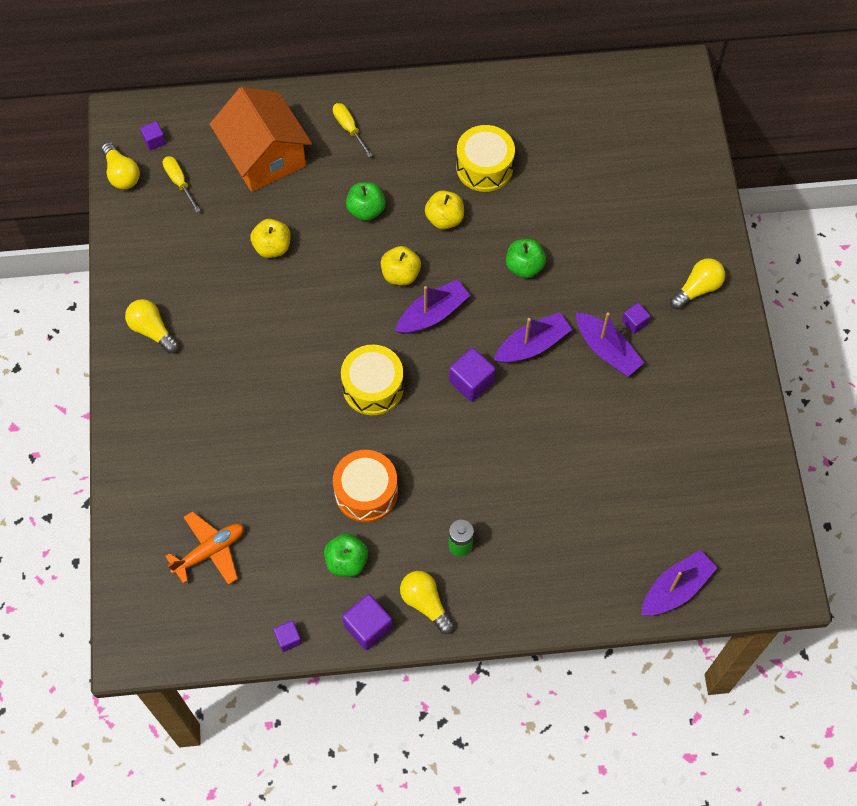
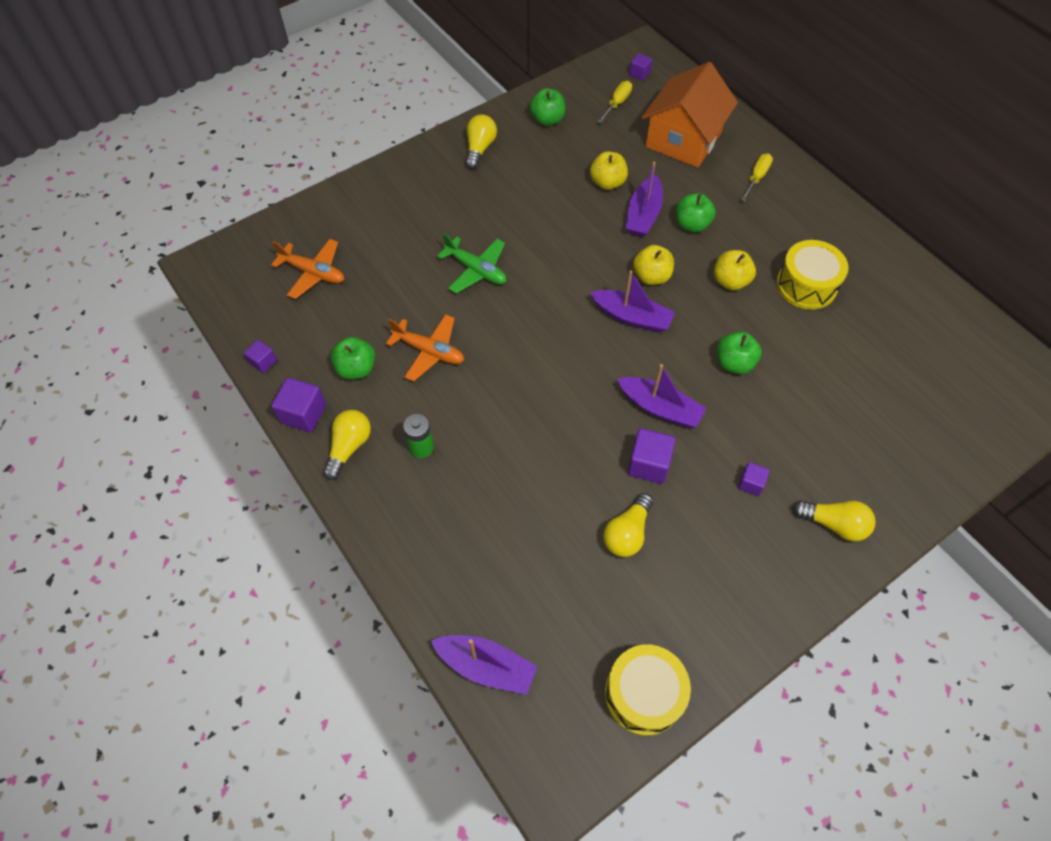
camera: 60 degrees right, 5 degrees down
(122, 174) = (596, 70): yellow light bulb -> yellow light bulb (627, 533)
(157, 252) = (547, 120): none -> green apple
(300, 409) = (476, 270): none -> green plane
(366, 492) = (429, 351): orange drum -> orange plane
(373, 387) = (531, 308): yellow drum -> yellow drum (643, 694)
(471, 382) = (588, 378): purple cube -> purple cube (648, 464)
(607, 350) = (702, 473): purple boat -> purple boat (643, 215)

